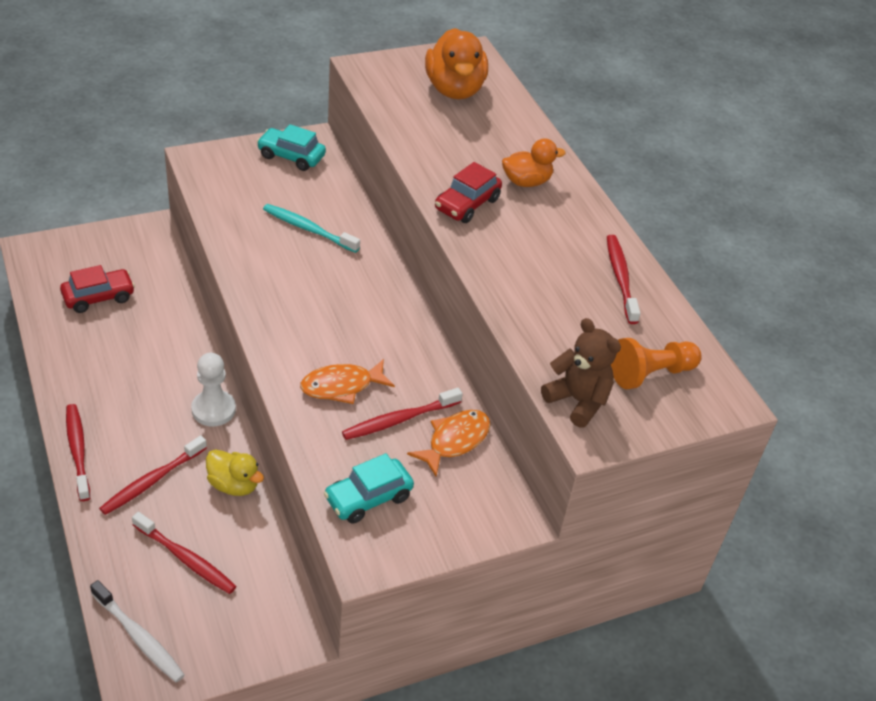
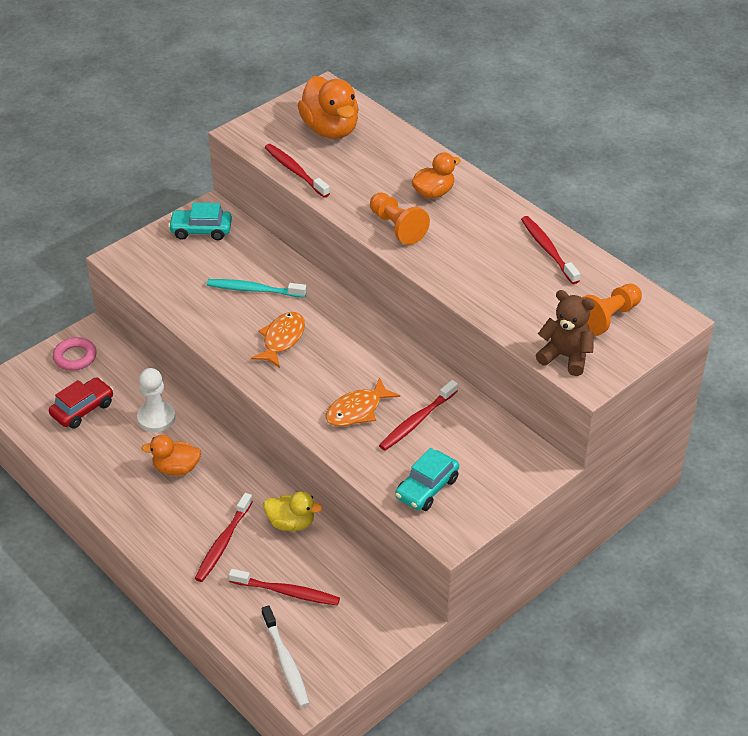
camera: 15 degrees left, 0 degrees up
(78, 451) = (147, 541): red toothbrush -> red toothbrush (295, 171)
(123, 245) = (75, 357): none -> pink ring
(139, 637) = (286, 662): white toothbrush -> white toothbrush turned 45 degrees clockwise
(152, 387) = (176, 468): none -> orange duck
(213, 409) = (238, 469): white pawn -> white pawn (156, 418)
(455, 441) = (468, 423): orange fish -> orange fish (282, 339)
(467, 204) = (397, 227): red car -> orange pawn

